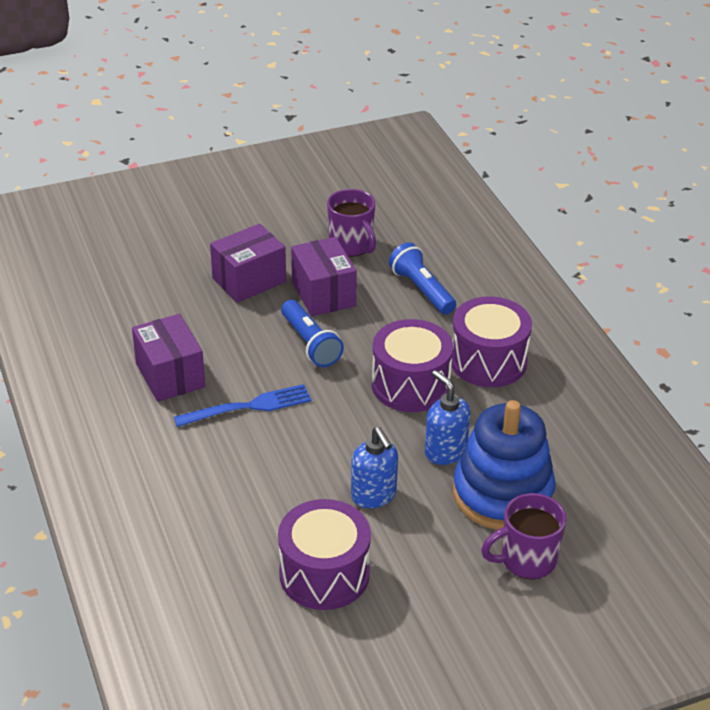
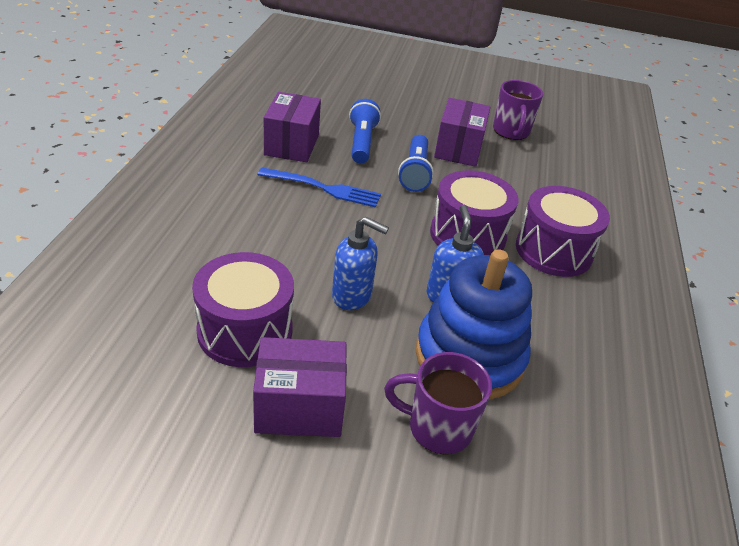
camera: 30 degrees right, 0 degrees up
(249, 280) = (411, 119): purple box -> purple box (299, 407)
(374, 496) = (352, 296): blue soap dispenser -> blue soap dispenser turned 75 degrees counterclockwise
(422, 290) = (541, 180): blue flashlight -> blue flashlight (362, 142)

